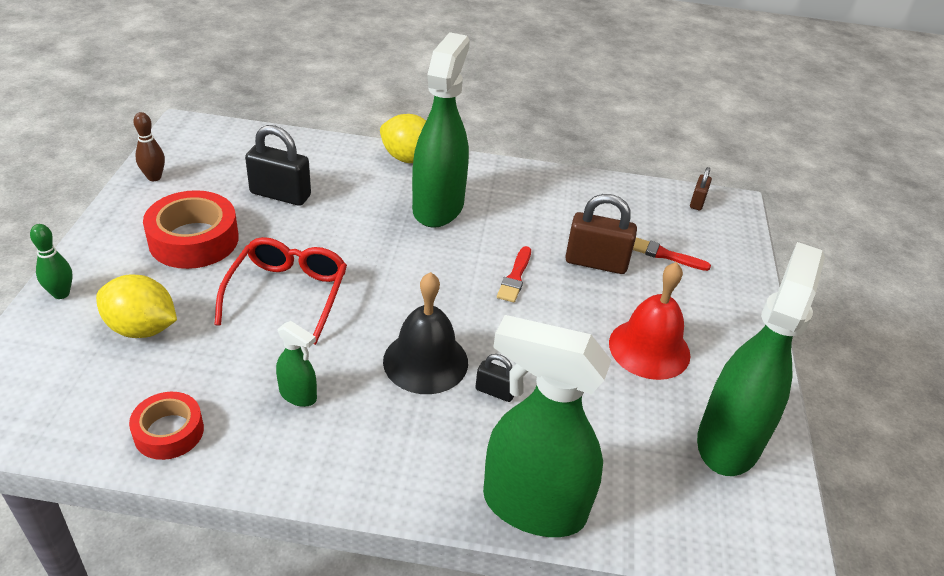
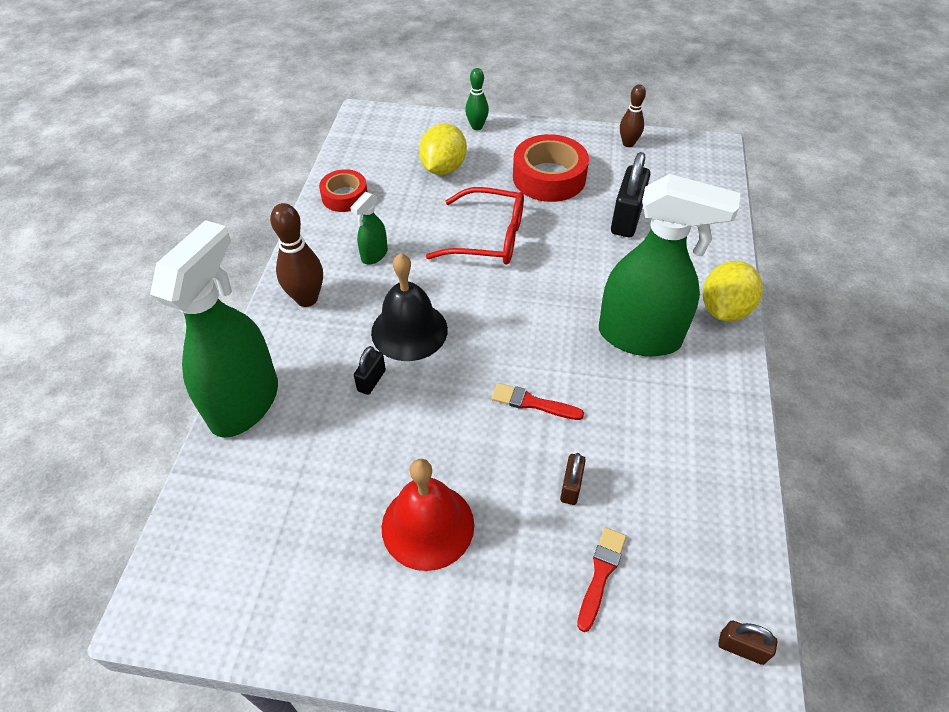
camera: 95 degrees right, 10 degrees up
(368, 460) = (307, 299): none -> brown bowling pin
(596, 262) = (571, 487): brown padlock -> brown padlock, size x0.53
(729, 441) = (291, 586): green spray bottle -> none

